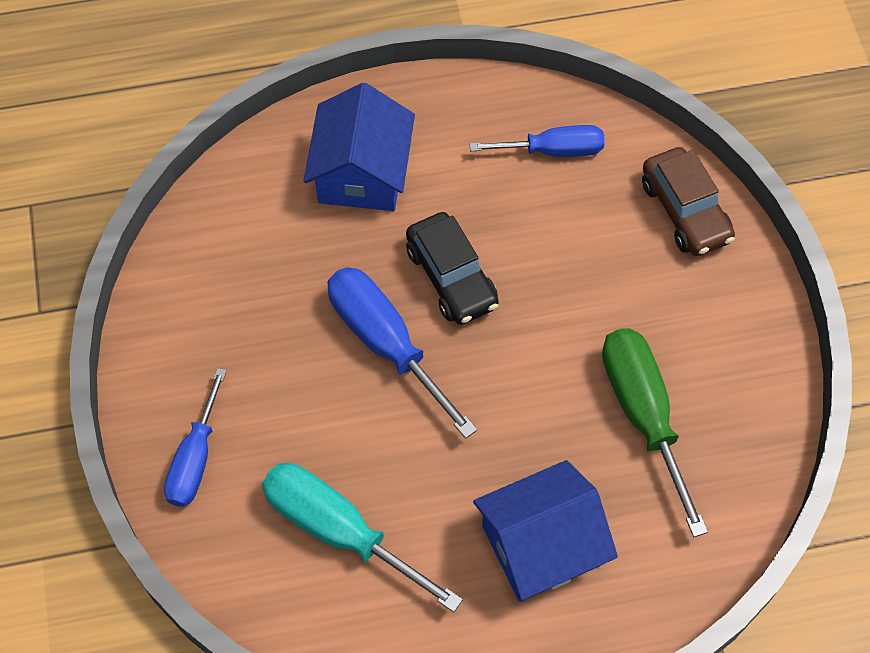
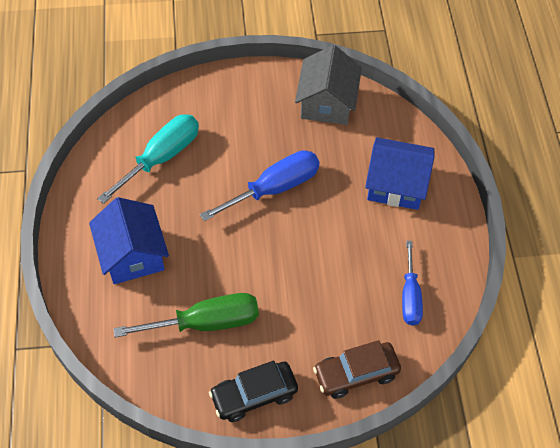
camera: 95 degrees right, 5 degrees down
(195, 458) = (215, 96): blue screwdriver -> none
(203, 279) = (327, 103): none -> grey house
(451, 277) = (316, 227): black car -> black car (254, 395)

